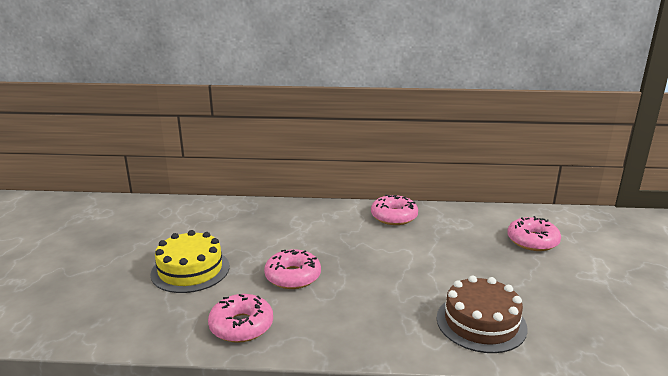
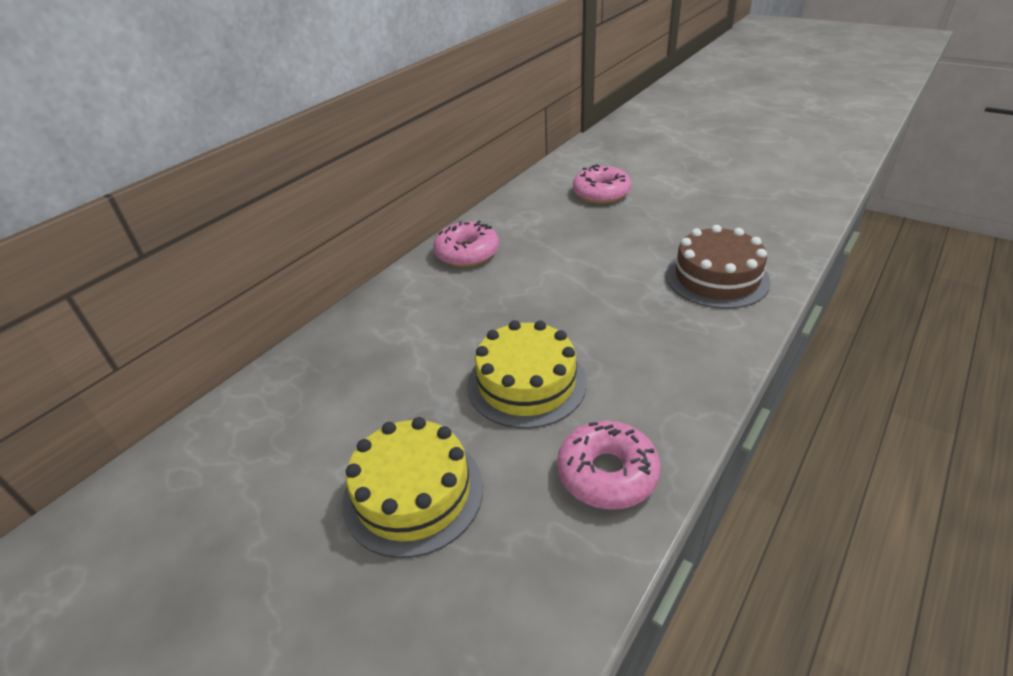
camera: 55 degrees left, 15 degrees up
(293, 276) = (526, 383): pink donut -> yellow cake

